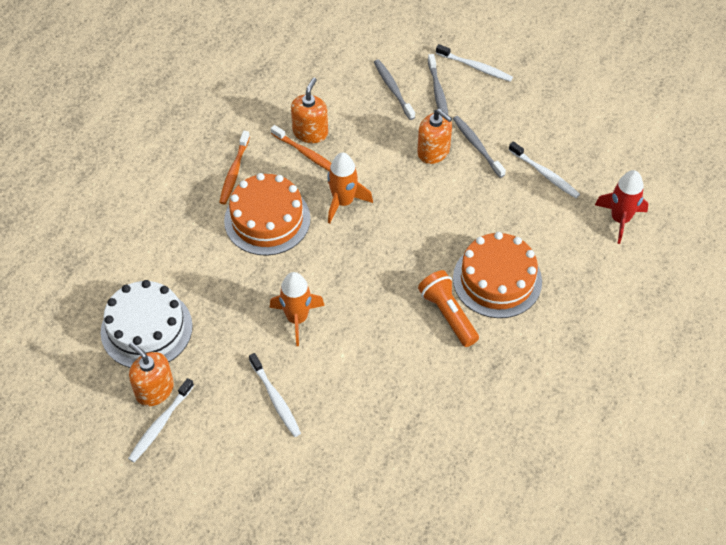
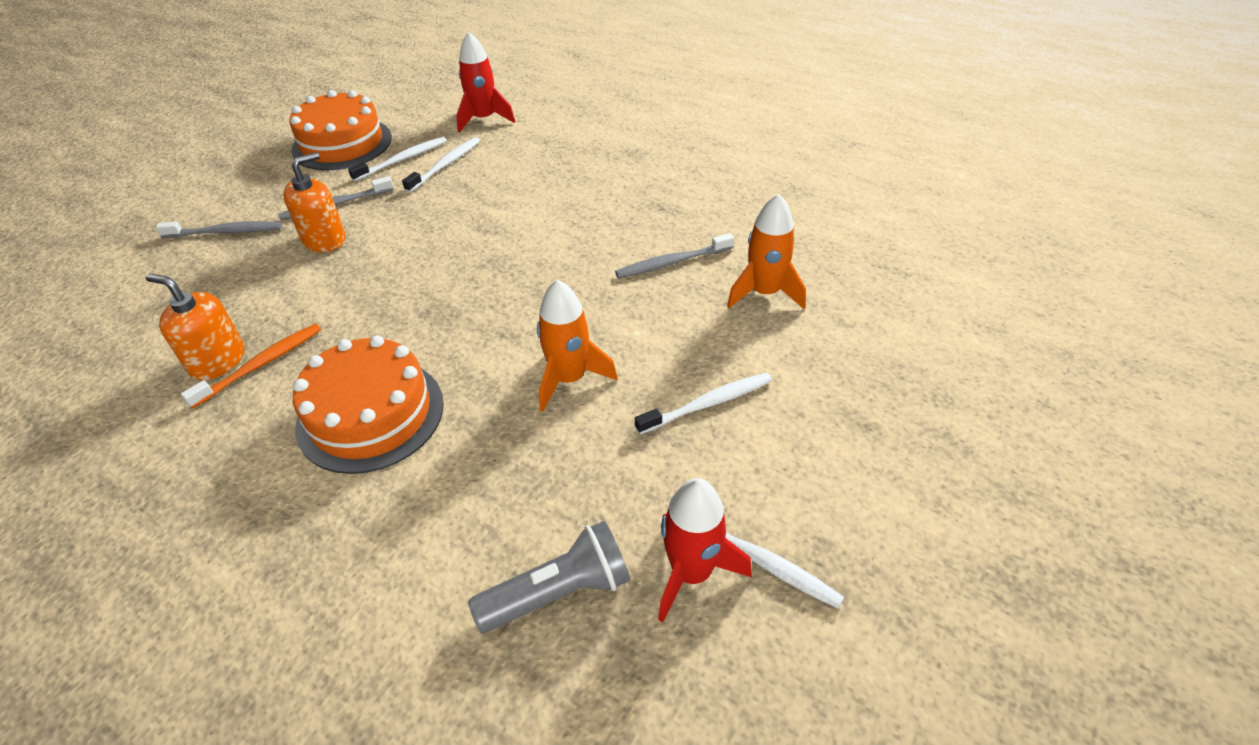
camera: 85 degrees left, 10 degrees down
(146, 329) = (558, 592): white cake -> grey flashlight
(154, 390) = (691, 572): orange soap dispenser -> red rocket
(234, 172) = (248, 460): orange toothbrush -> none
(343, 202) = (372, 326): orange rocket -> orange rocket (764, 293)
(393, 89) = (190, 272): grey toothbrush -> grey toothbrush (672, 262)
(448, 314) = (585, 238): orange flashlight -> none
(475, 67) = (204, 200): white toothbrush -> white toothbrush (446, 165)
(497, 280) = (542, 200): orange cake -> orange cake (342, 143)

